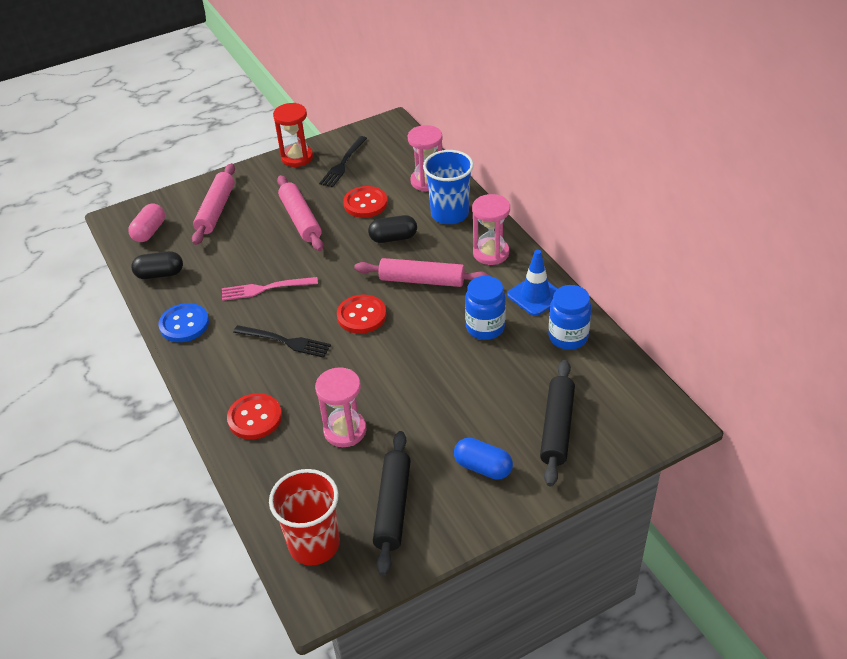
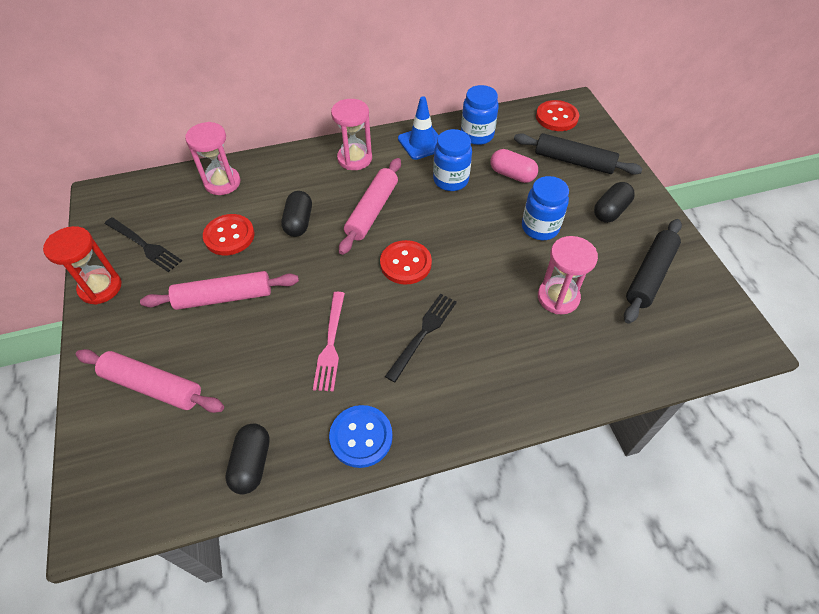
camera: 80 degrees left, 10 degrees up
(149, 231) = (151, 475): pink capsule -> pink capsule (512, 175)
(255, 418) = (529, 372): red button -> red button (556, 117)
(314, 544) = (691, 338): red cup -> none
(392, 507) = (650, 275): black rolling pin -> black rolling pin turned 75 degrees counterclockwise
(437, 407) = (540, 228): none -> blue jar
(449, 214) = (284, 175): blue cup -> none
(483, 467) = (610, 211): blue capsule -> black capsule

